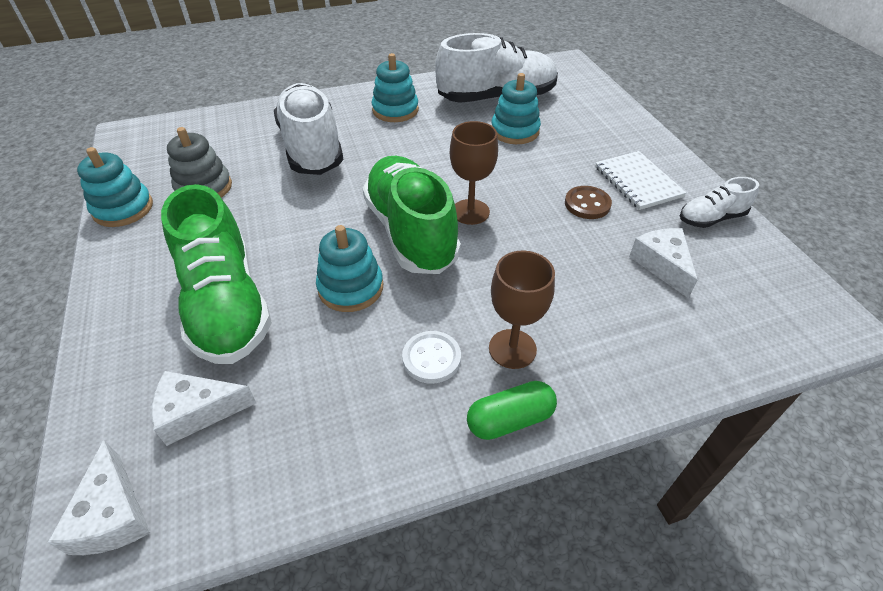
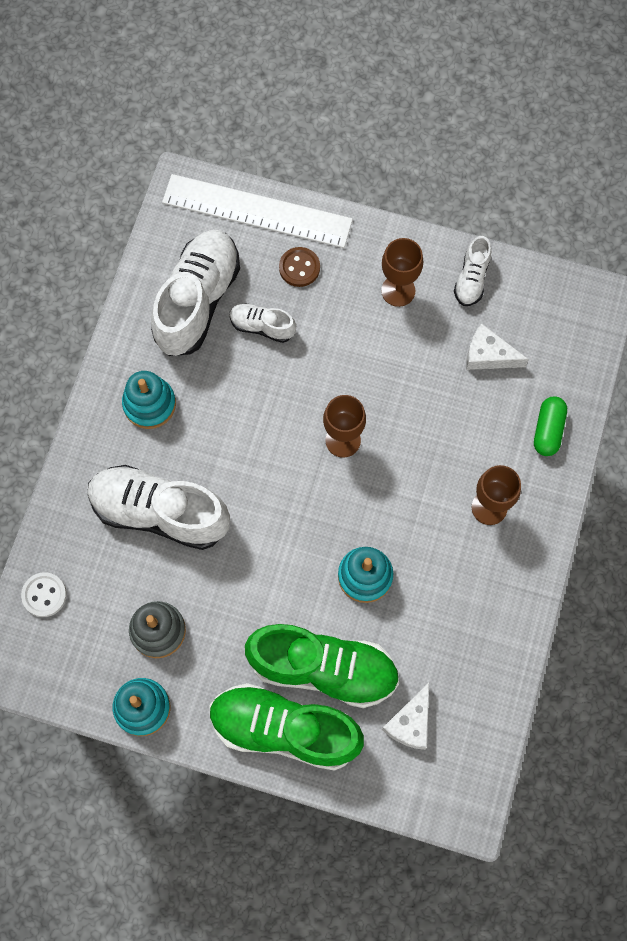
camera: 55 degrees left, 25 degrees up
(112, 515) = (454, 793): white cheese -> none
(411, 232) = (335, 499): green shoe -> green shoe (284, 729)
(431, 358) = (463, 561): white button -> white button (44, 595)
(510, 419) = (536, 546): green capsule -> green capsule (548, 430)
(515, 131) = (262, 326): turquoise stacking toy -> white shoe
(587, 204) = (395, 350): brown button -> brown button (299, 268)
(595, 94) = (257, 211): none -> white ruler
(637, 182) = (398, 290): white notebook -> brown goblet

